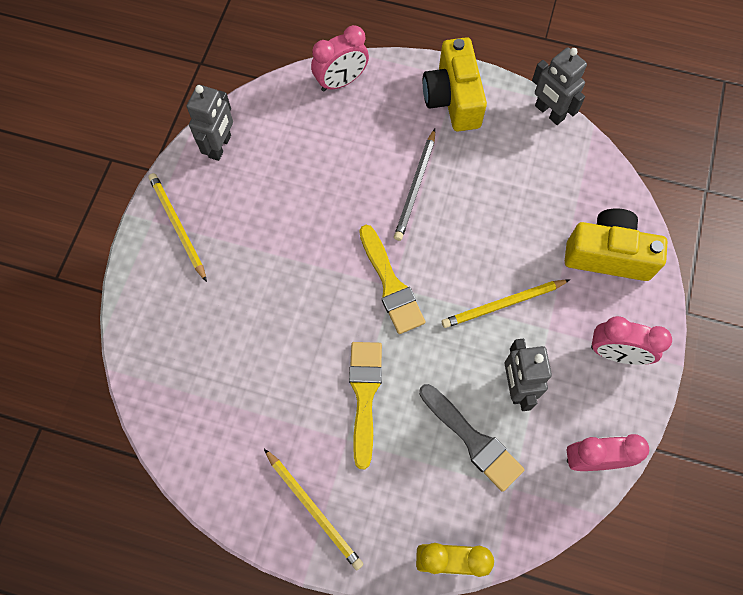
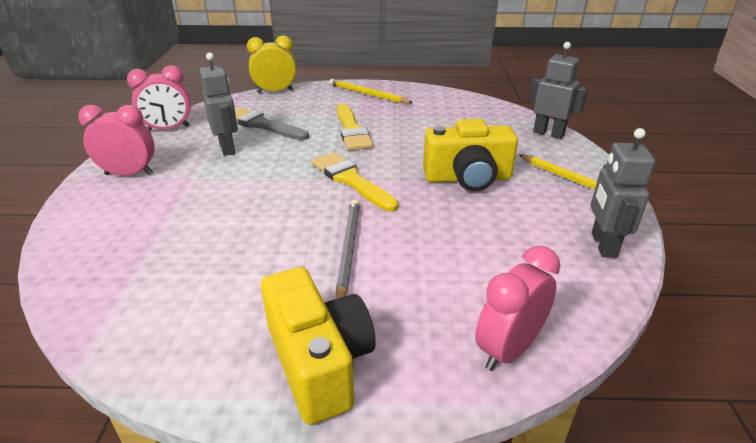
camera: 165 degrees right, 35 degrees down
(503, 304) = (237, 184): yellow pencil -> none
(549, 112) = (151, 374): grey robot -> grey robot (548, 133)
(608, 255) = (111, 232): yellow camera -> yellow camera (468, 178)

